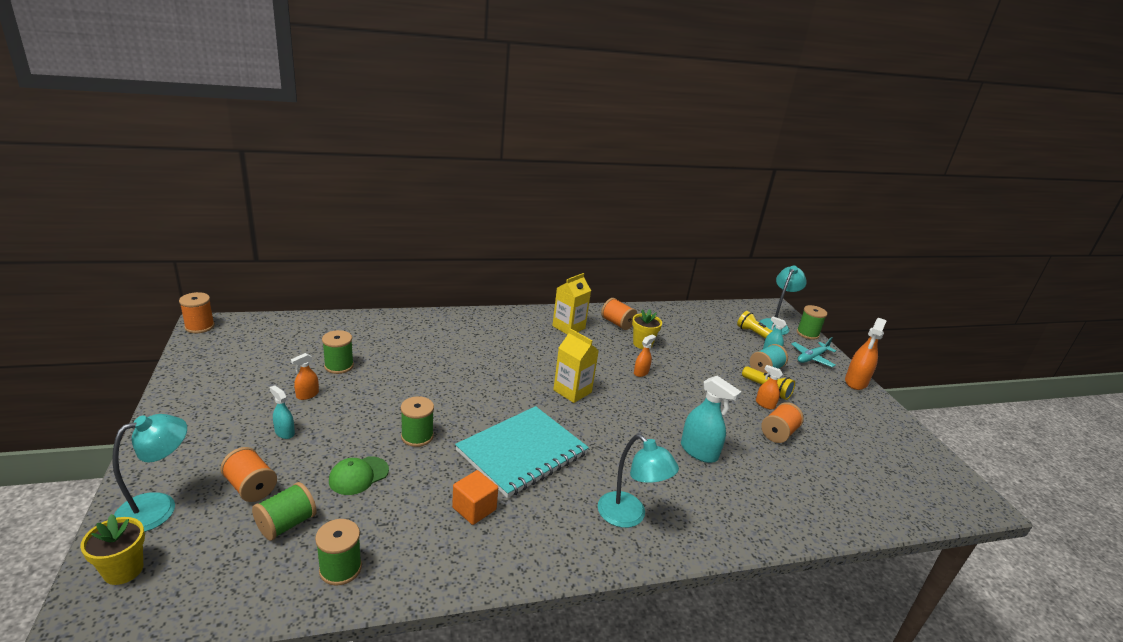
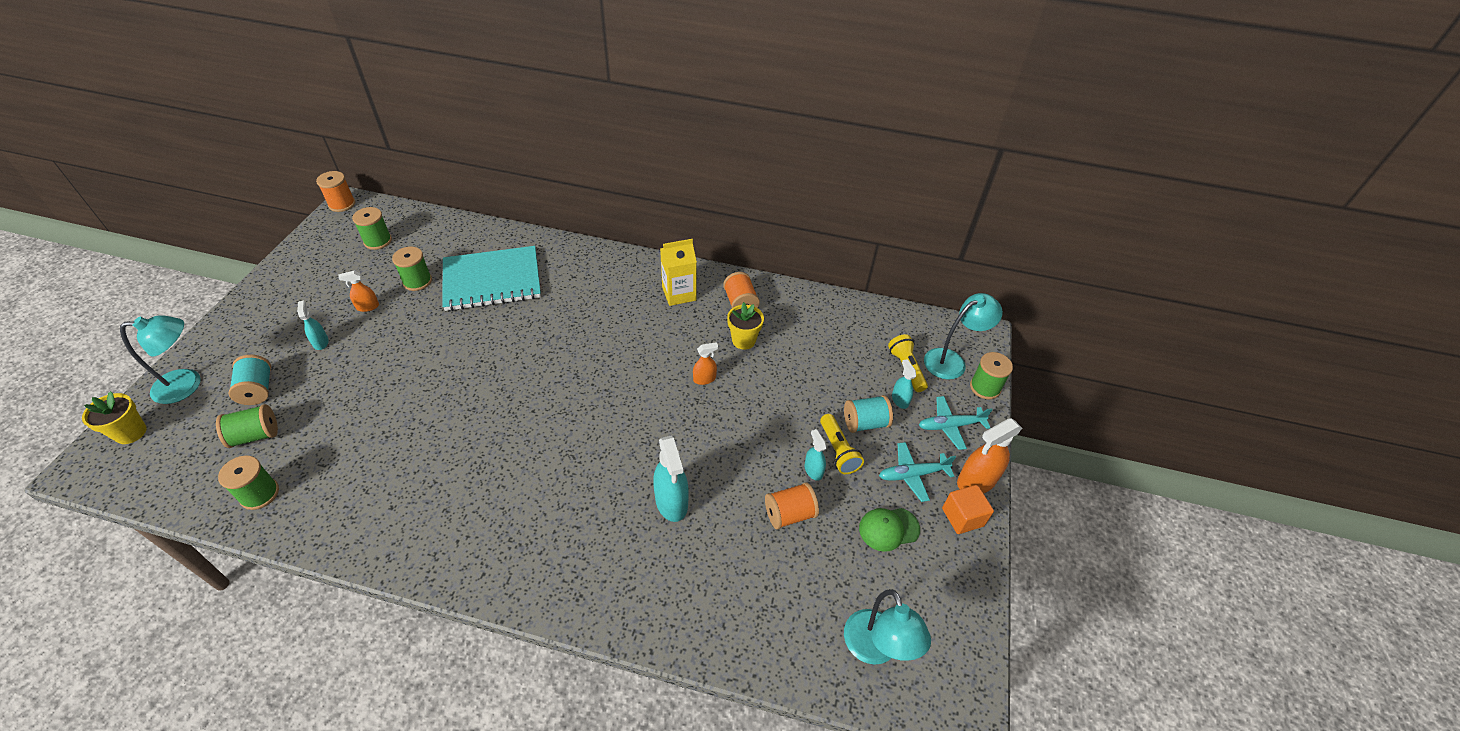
camera: 30 degrees right, 20 degrees up
(251, 487) = (258, 390): orange spool -> turquoise spool
(358, 475) = (341, 408): green cap -> green cap (888, 529)
(417, 436) = (419, 383): green spool -> green spool (378, 241)
(474, 508) = (402, 480): orange cube -> orange cube (962, 517)
(522, 452) = (494, 435): turquoise notebook -> turquoise notebook (492, 280)
(572, 391) = (607, 379): yellow carton -> none
(629, 516) = (528, 546): turquoise lamp -> turquoise lamp (875, 649)
(765, 404) = (813, 470): orange spray bottle -> turquoise spray bottle
(821, 389) = (913, 474): none -> turquoise plane

